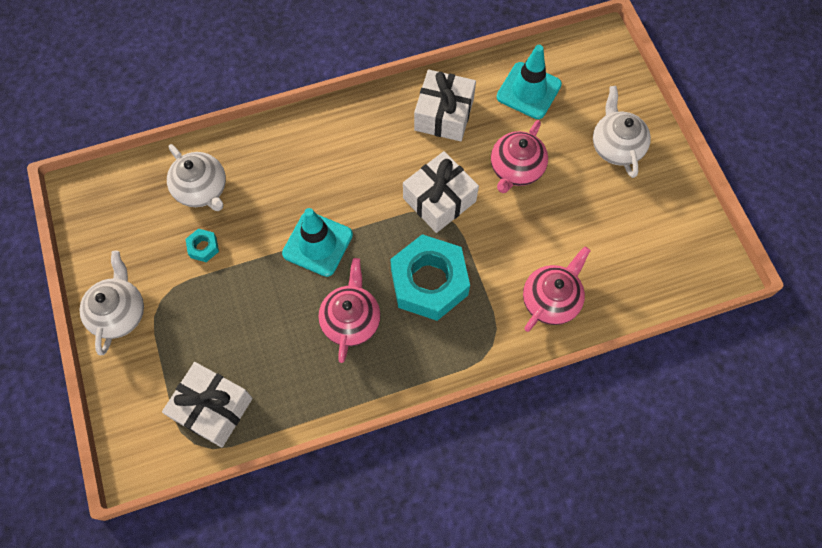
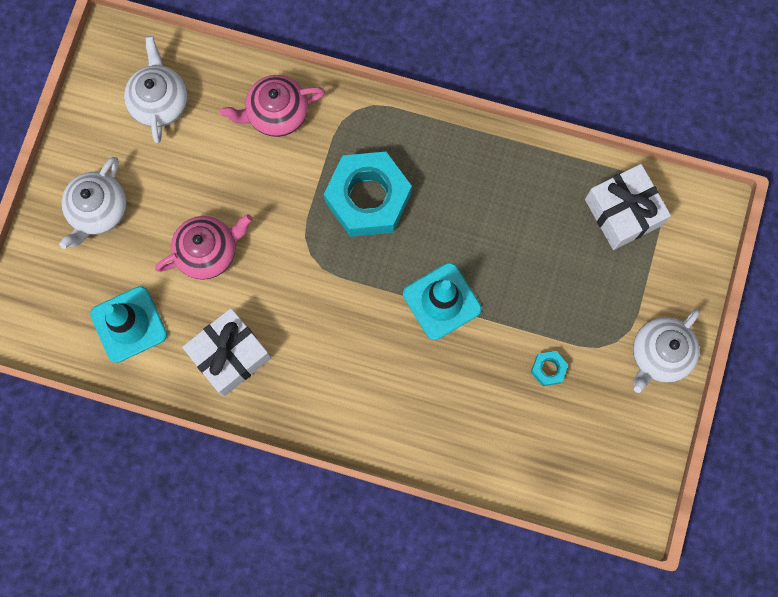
camera: 145 degrees left, 10 degrees up
(202, 189) = (515, 433): white teapot -> white teapot (160, 101)
(351, 320) = (458, 211): pink teapot -> none
(439, 200) = (301, 269): white gift -> none

